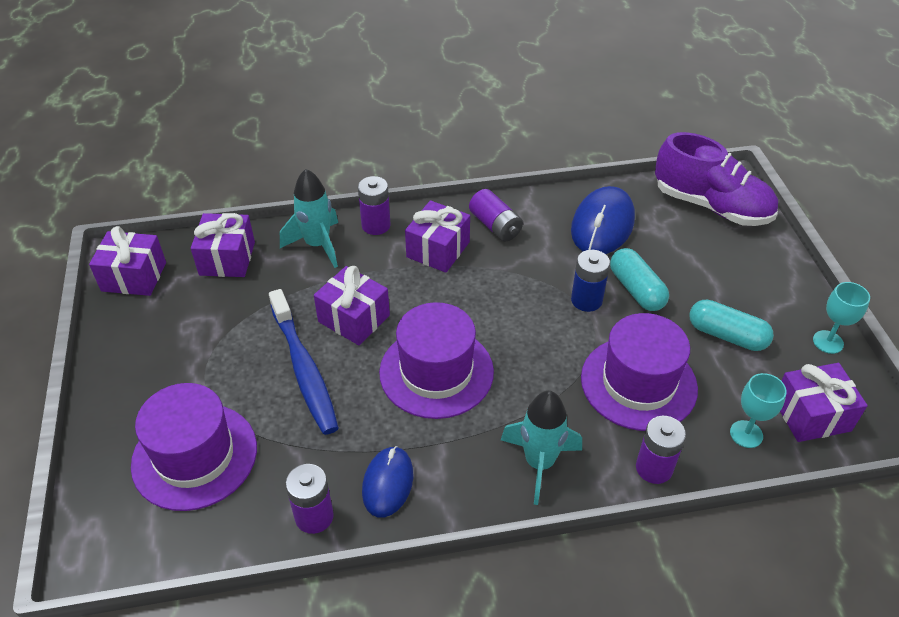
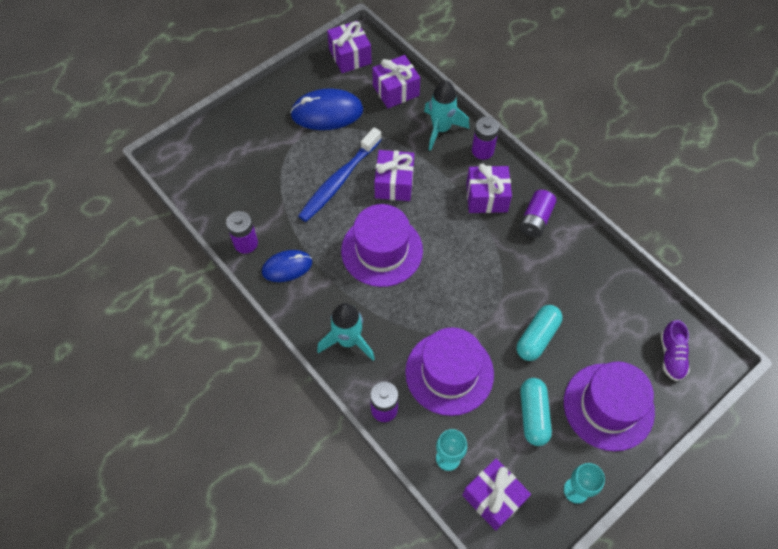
camera: 60 degrees right, 15 degrees up
(194, 456) = (250, 165): purple hat -> purple hat (608, 406)
(586, 300) = (503, 309): blue battery -> none
(602, 225) = (589, 287): blue mouse -> blue mouse (327, 112)
(711, 206) = (671, 356): purple shoe -> purple shoe, size x0.50

